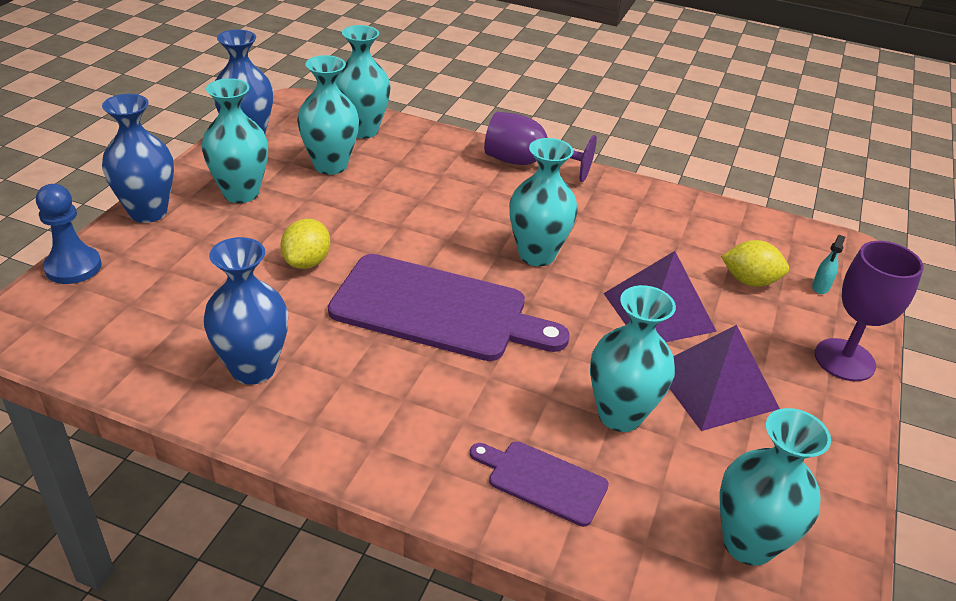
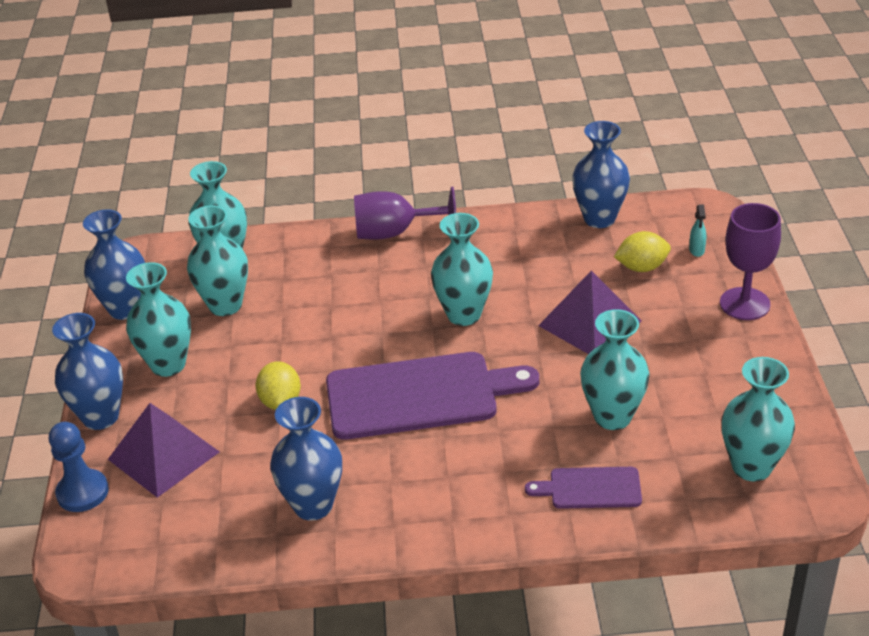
camera: 20 degrees left, 0 degrees up
(715, 387) = (666, 365): purple pyramid -> purple pyramid (163, 455)
(733, 221) = (599, 219): none -> blue vase

